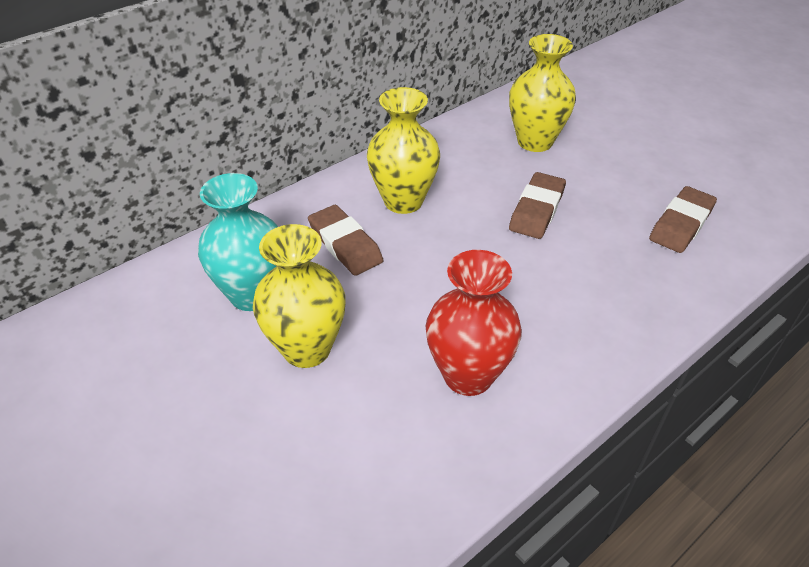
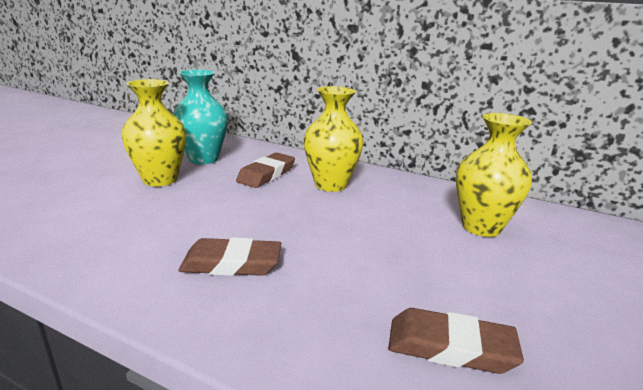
camera: 65 degrees right, 20 degrees down
(468, 375) = (143, 236): red vase -> none
(537, 210) = (376, 241): brown eraser -> brown eraser (231, 263)

